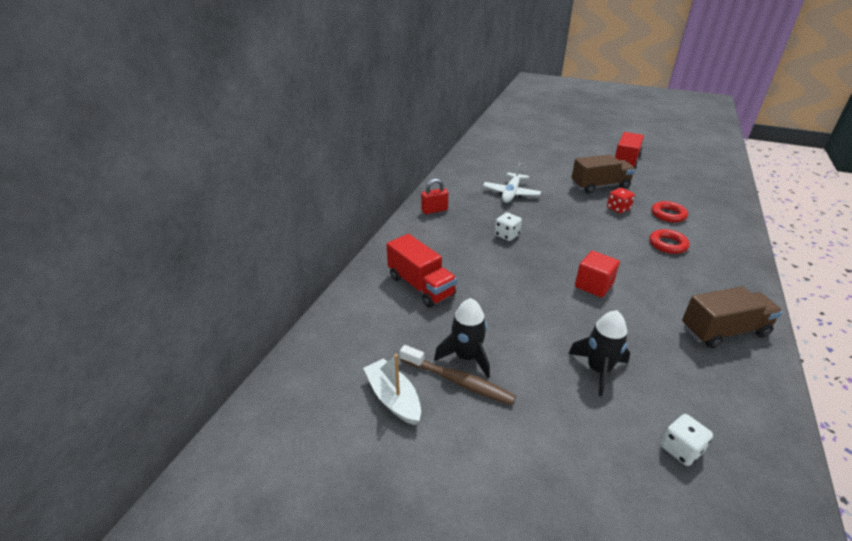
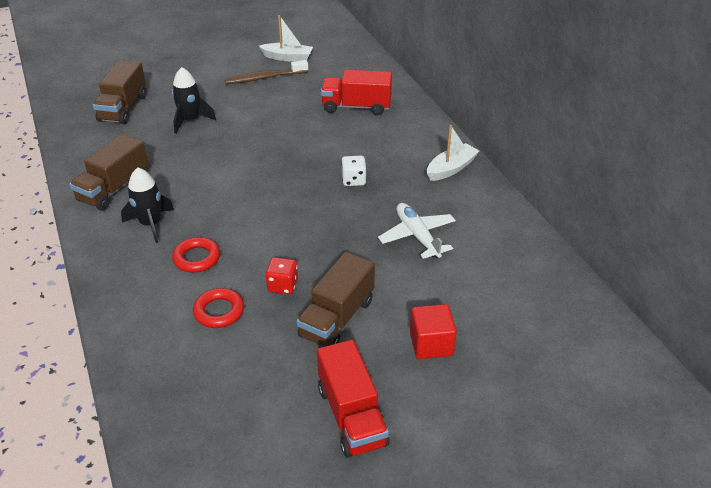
camera: 135 degrees right, 5 degrees up
(434, 210) = (451, 169): red padlock -> white boat
(466, 357) = (274, 88): black rocket -> black rocket (151, 224)
(593, 285) = (236, 173): red cube -> red cube (431, 344)
(681, 449) = (123, 108): white dice -> brown truck

